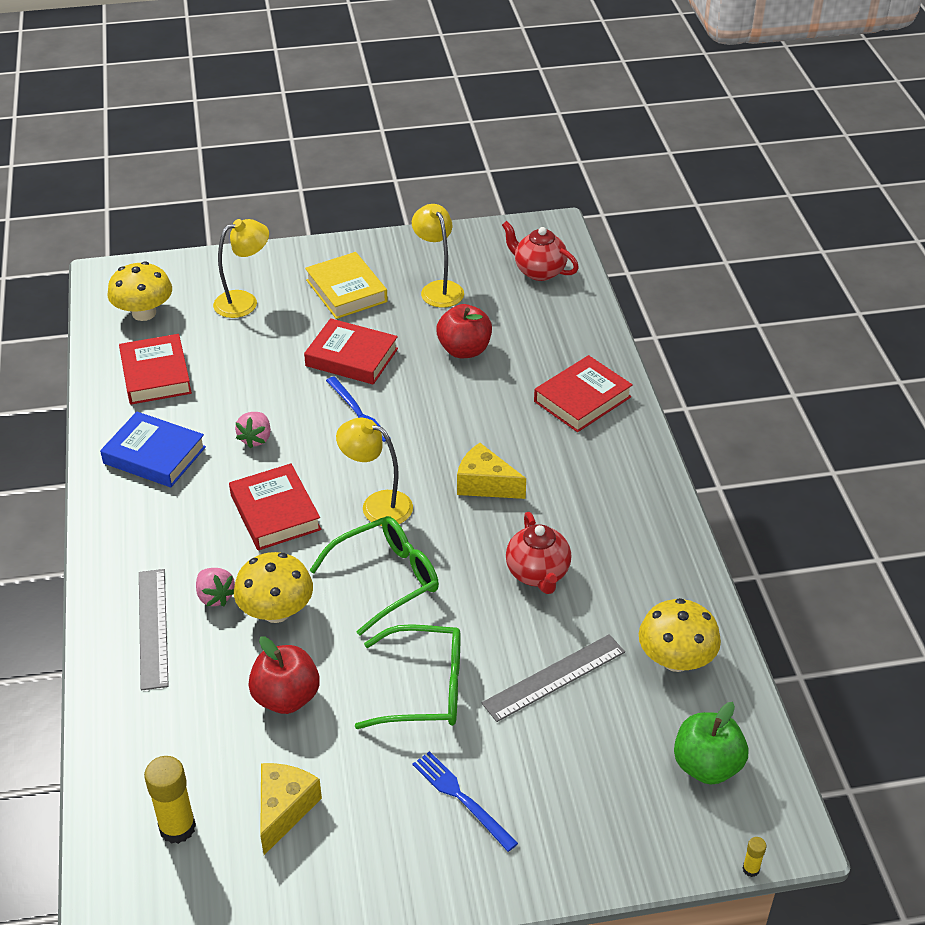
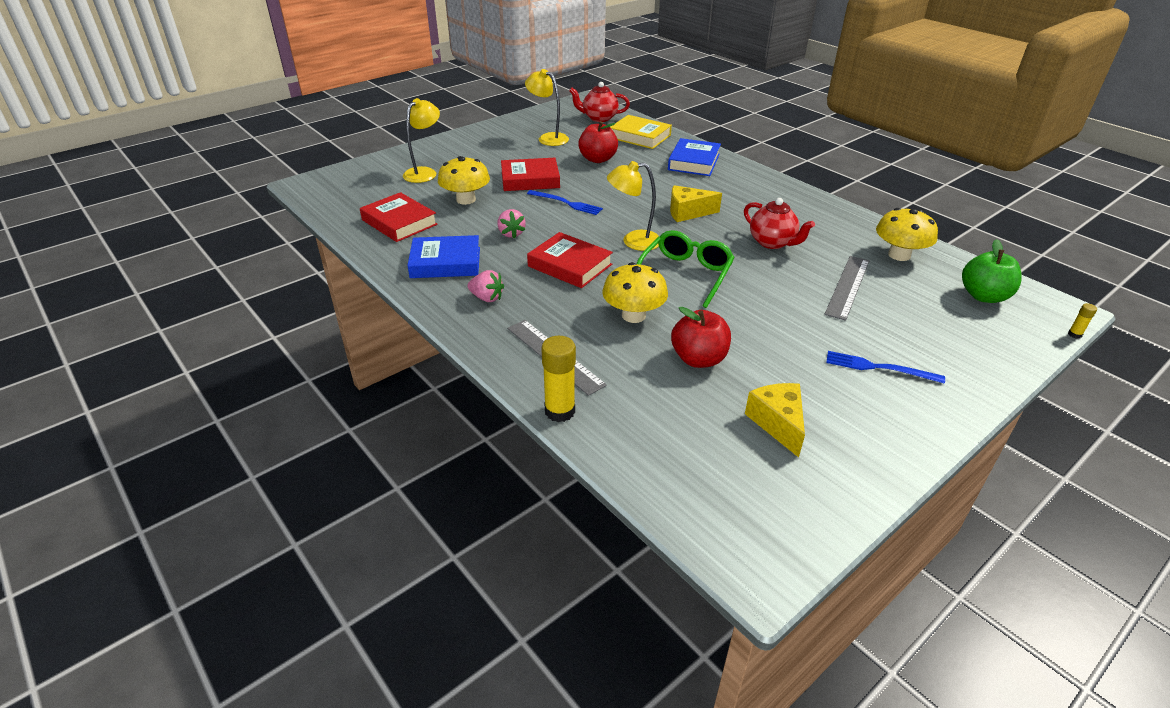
camera: 30 degrees left, 5 degrees down
(144, 313) = (355, 195): yellow mushroom -> yellow mushroom (466, 200)
(177, 828) = (716, 469): yellow glue stick -> yellow glue stick (560, 411)
(215, 596) = (580, 322): pink strawberry -> pink strawberry (487, 298)
(346, 291) = (490, 152): yellow book -> yellow book (640, 136)
(425, 688) = (781, 320): green glasses -> none
(582, 399) = (694, 162): red book -> blue book

